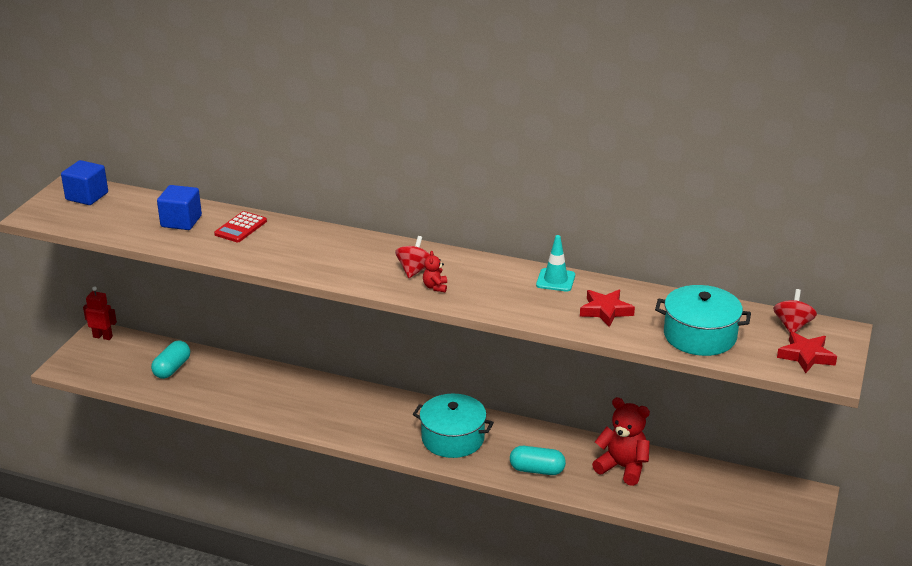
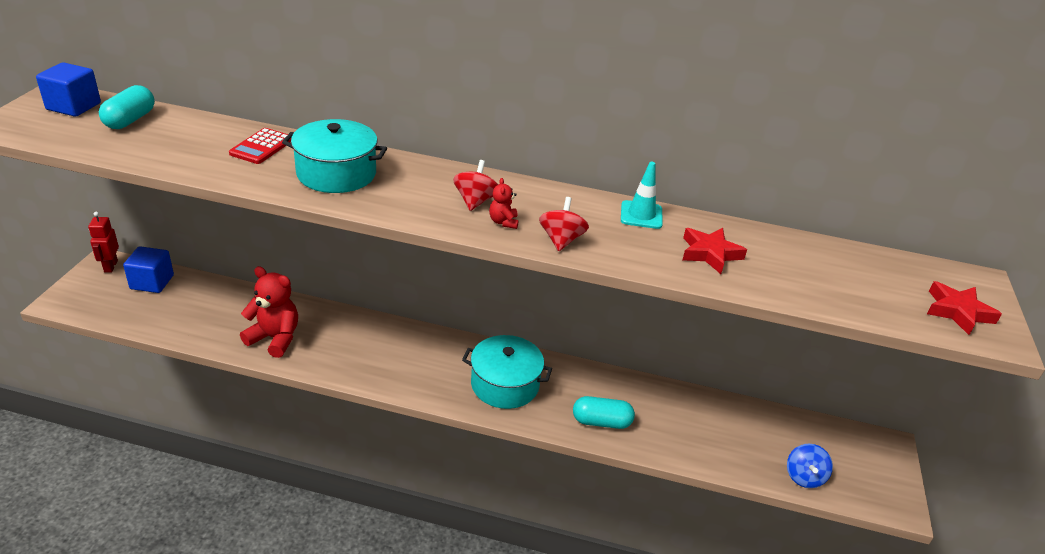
camera: 10 degrees left, 5 degrees up
(103, 337) = (110, 266): red robot -> red robot turned 105 degrees counterclockwise
(172, 368) = (188, 303): turquoise capsule -> turquoise capsule (130, 120)
(181, 221) = (188, 138): blue cube -> blue cube (152, 282)
(622, 467) = (691, 416): red teddy bear -> red teddy bear (275, 338)
(700, 336) = (828, 285): turquoise pot -> turquoise pot (336, 173)
(717, 517) = (804, 477): none -> blue spinning top
(792, 326) = (923, 273): red spinning top -> red spinning top (561, 240)

